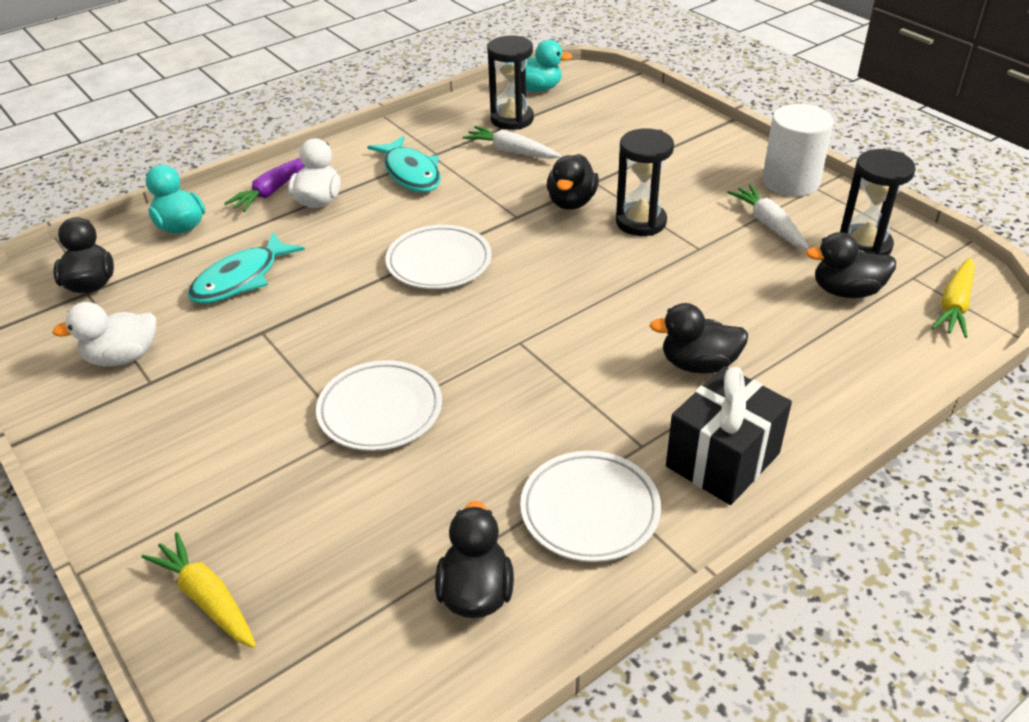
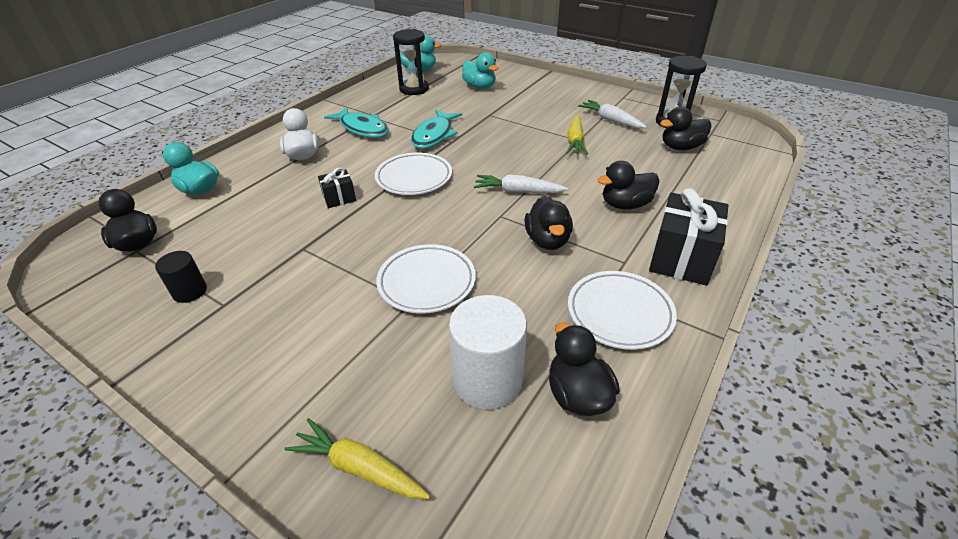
camera: 20 degrees left, 0 degrees up
(122, 357) = (190, 291): white duck -> black cylinder
(241, 279) = (267, 216): turquoise fish -> turquoise fish (434, 135)
(272, 191) = (264, 155): purple carrot -> none
(333, 273) = (339, 198): none -> black gift
(511, 151) = (424, 106): white carrot -> white carrot (518, 191)
(571, 202) = (482, 128): black duck -> black duck (547, 240)
(607, 131) = (479, 87): none -> turquoise duck
(641, 222) = (533, 132): black hourglass -> none
(790, 182) = (607, 96): white cylinder -> white cylinder (488, 380)
(954, 305) = (744, 143): yellow carrot -> yellow carrot (575, 141)

